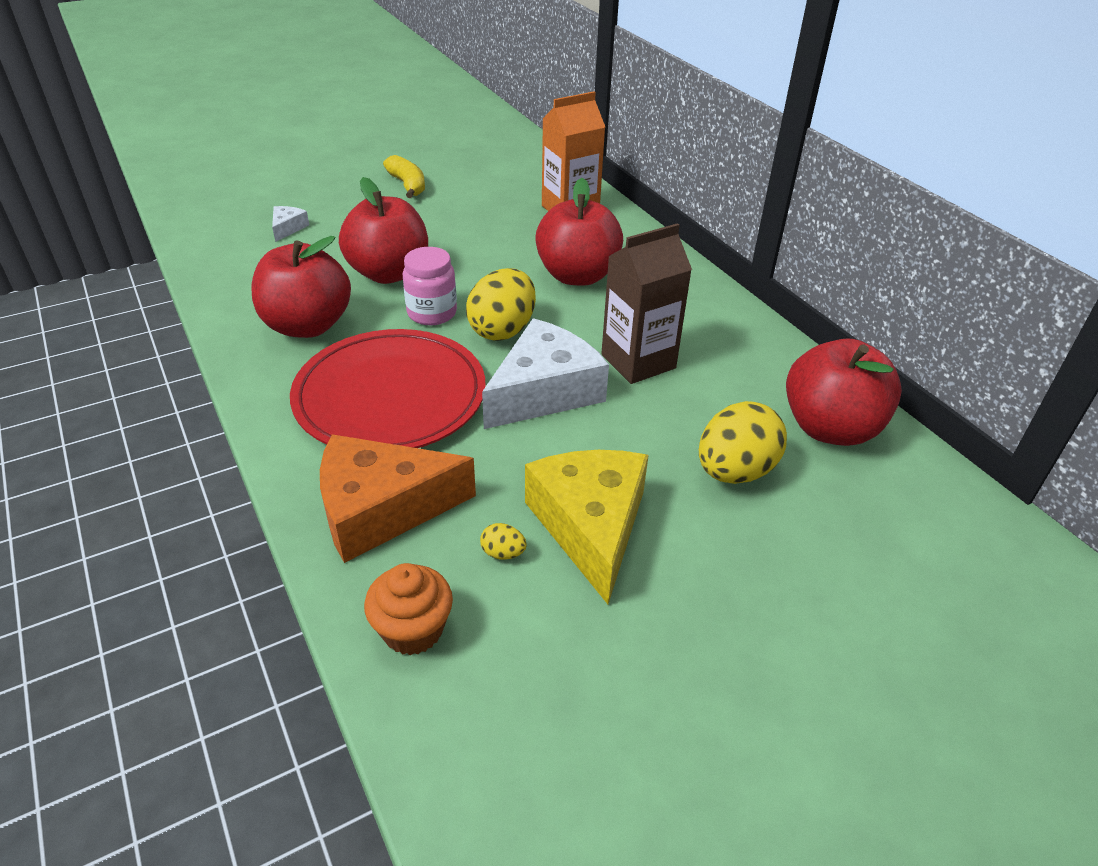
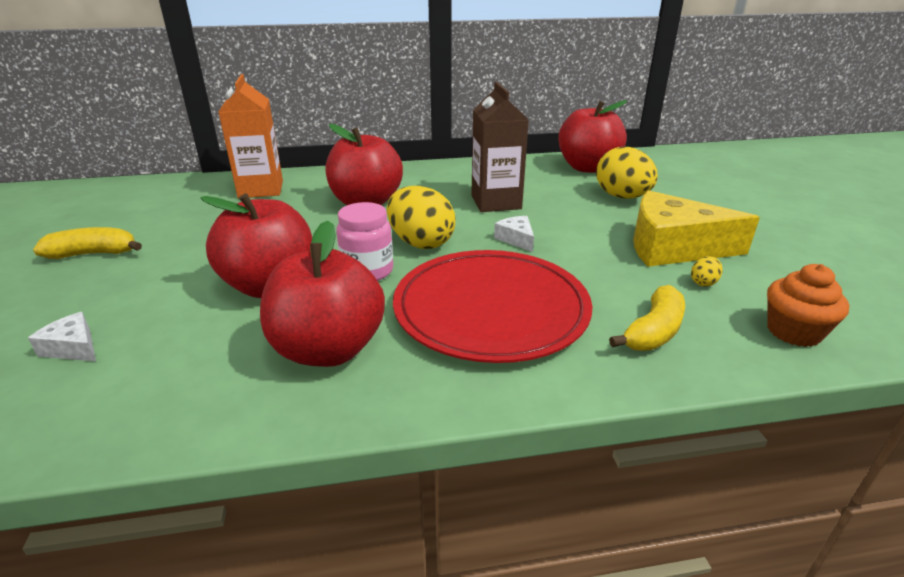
camera: 70 degrees left, 10 degrees down
(381, 509) = (653, 331): orange cheese -> yellow banana
(544, 391) = (516, 239): white cheese -> white cheese, size x0.43

